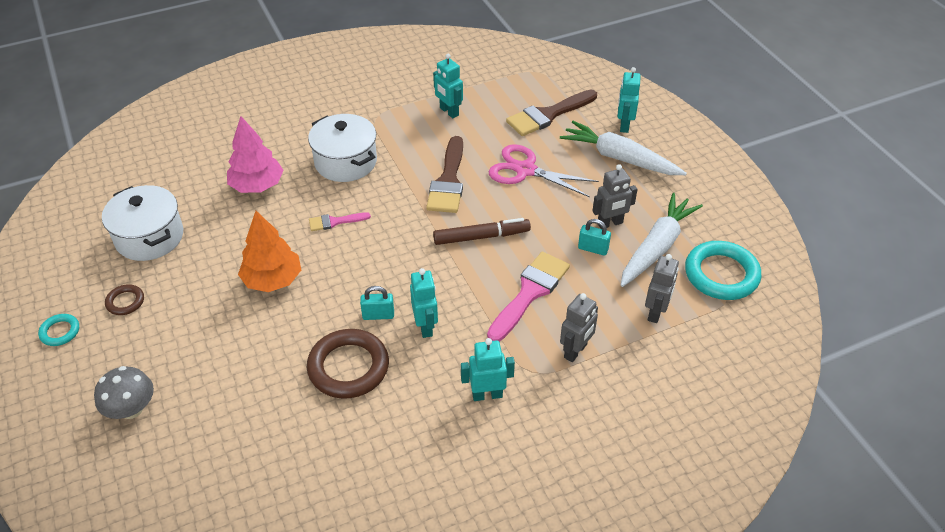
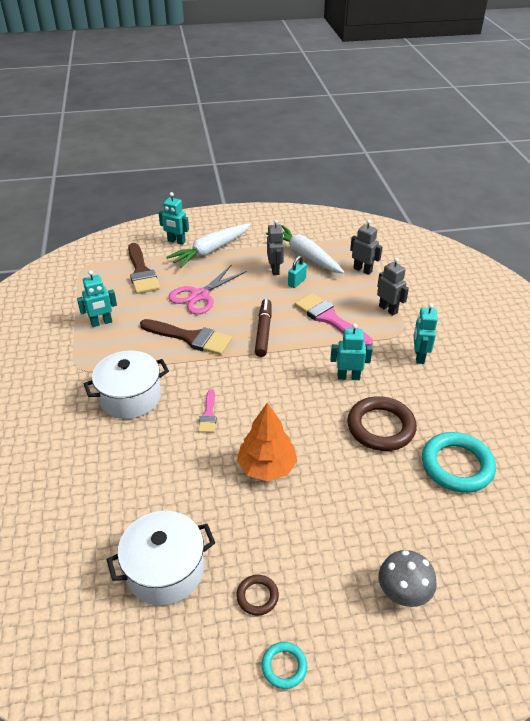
camera: 75 degrees left, 5 degrees down
(257, 186) = (129, 467): pink tree -> none
(378, 315) = (329, 402): turquoise padlock -> none
(721, 274) = (338, 238): turquoise ring -> turquoise ring (457, 465)

